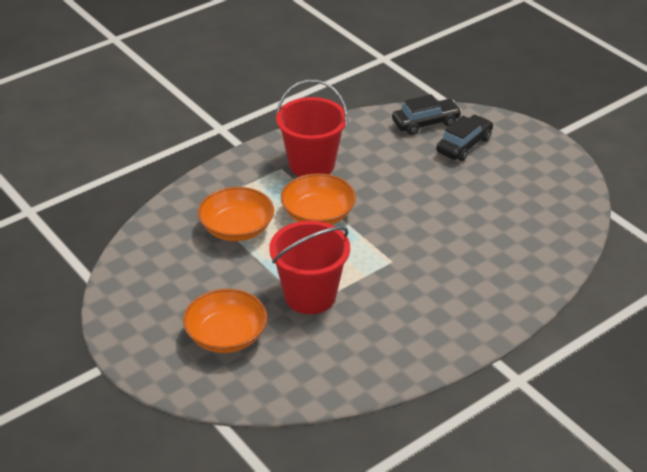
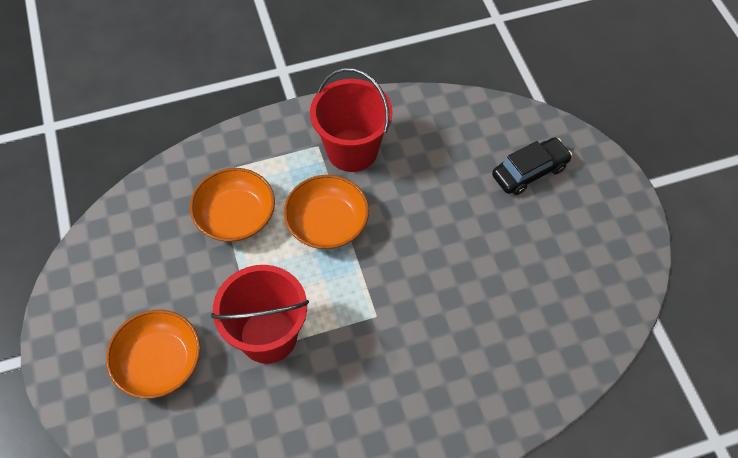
camera: 20 degrees right, 20 degrees up
(425, 123) = (501, 126): black car -> none

